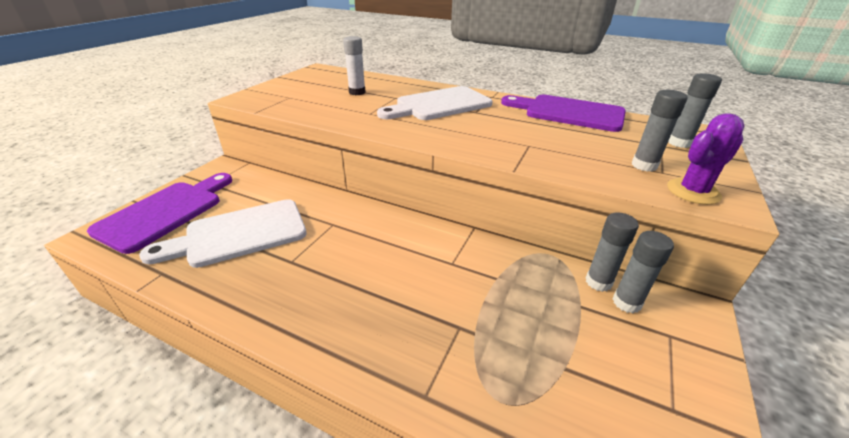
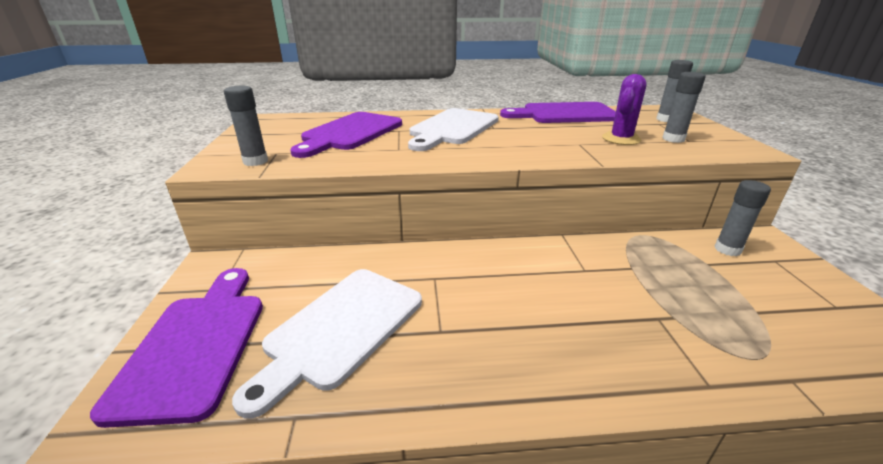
camera: 30 degrees left, 5 degrees down
(357, 92) = (350, 133): white glue stick -> purple cutting board
(598, 282) = (695, 242): grey glue stick -> grey glue stick (255, 161)
(693, 191) = (726, 148): purple cactus -> purple cactus (621, 139)

